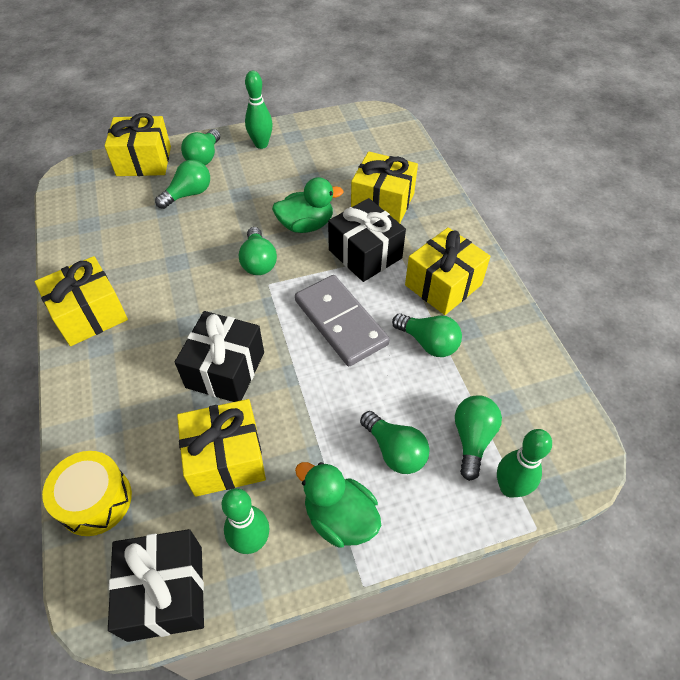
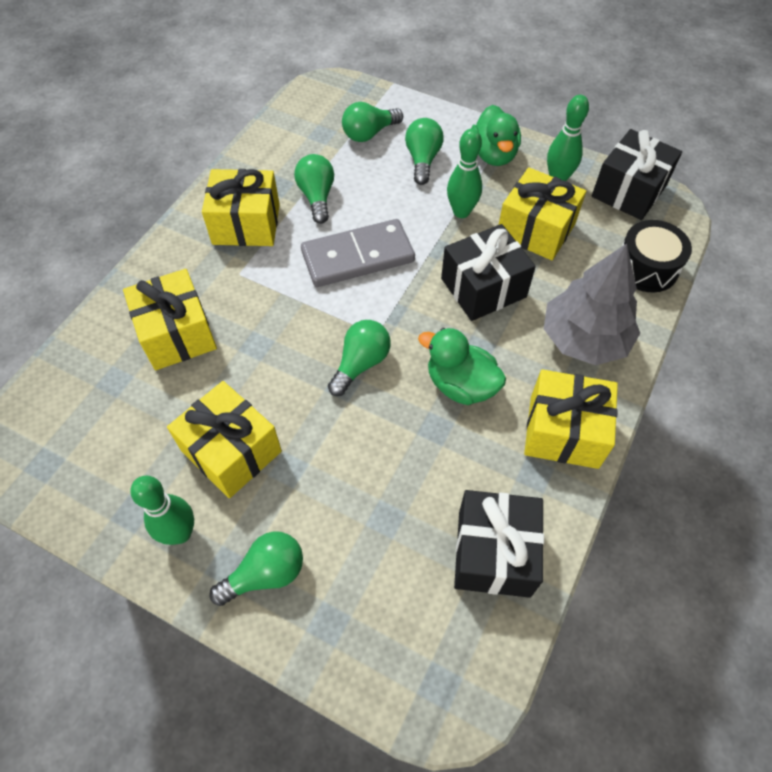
camera: 135 degrees left, 5 degrees up
(95, 500) = (646, 267): yellow drum -> black drum
(114, 388) = (584, 339): none -> grey tree
(144, 161) = (341, 641): yellow gift -> yellow gift (231, 451)
(188, 194) = (342, 520): green light bulb -> none
(306, 225) = (274, 368): green duck -> green duck (460, 385)
(341, 322) = (358, 256): grey domino -> grey domino turned 60 degrees clockwise
(365, 254) = (265, 296): black gift -> black gift (494, 553)
(509, 488) = (382, 103): green bowling pin -> green bowling pin (461, 212)

